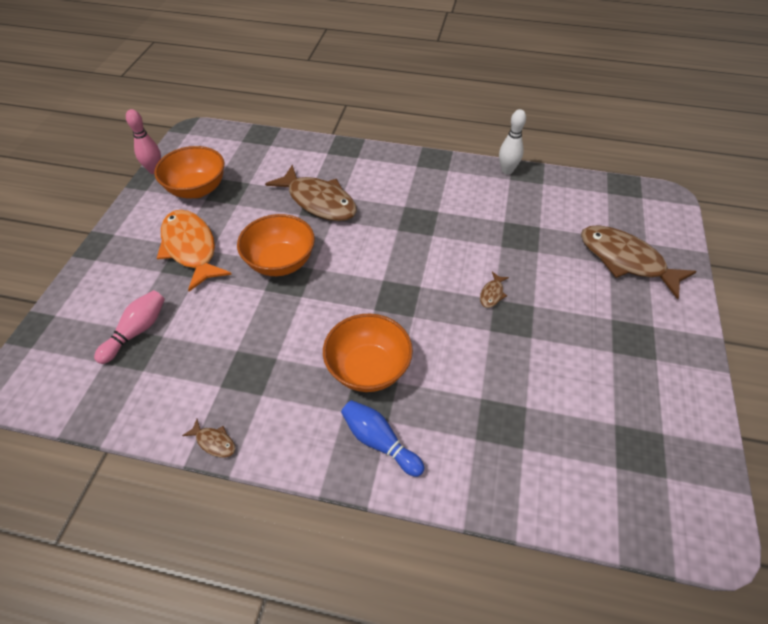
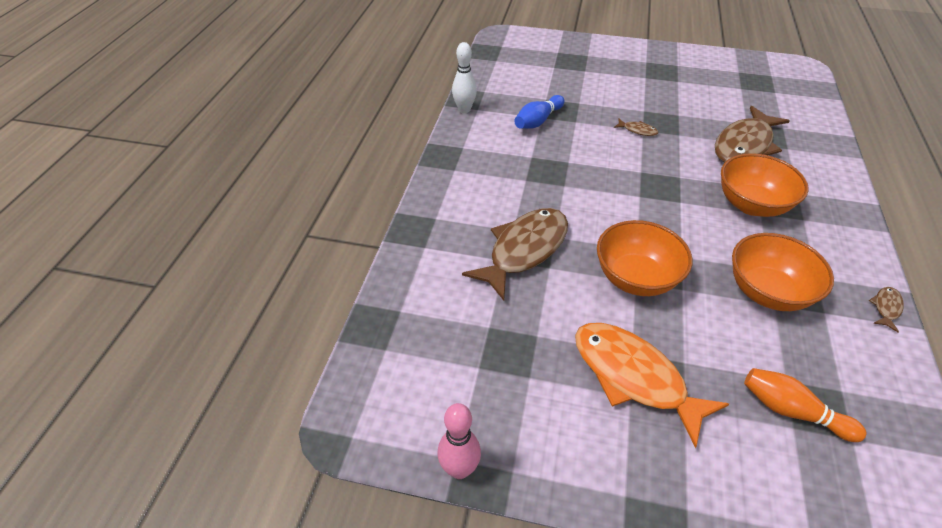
camera: 90 degrees left, 5 degrees down
(137, 331) = (792, 411): pink bowling pin -> orange bowling pin
(191, 248) = (633, 377): orange fish -> orange fish turned 75 degrees clockwise
(197, 189) = (507, 392): orange bowl -> orange bowl (767, 292)
(379, 442) = (820, 198): blue bowling pin -> blue bowling pin (538, 121)
(625, 260) = (580, 63): brown fish -> brown fish (744, 145)

